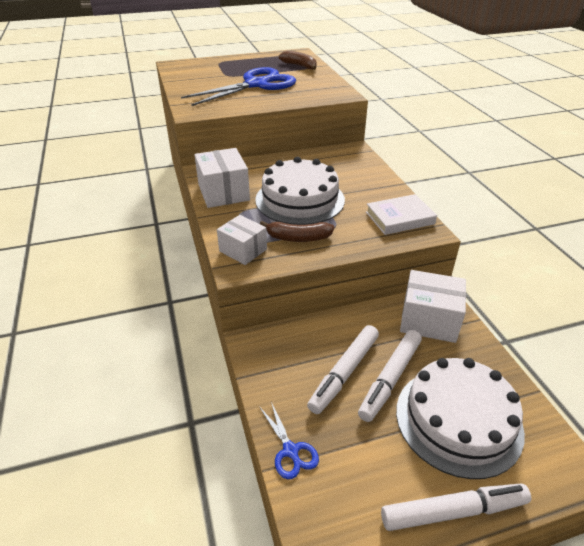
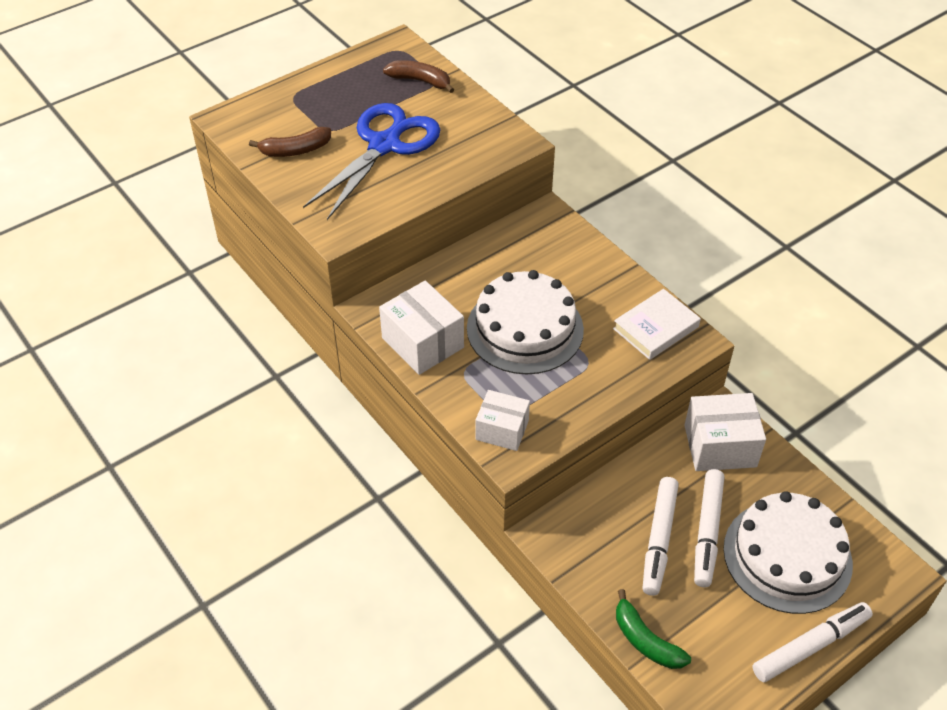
camera: 20 degrees left, 10 degrees up
(290, 451) = (645, 640): blue scissors -> green banana
(298, 238) = (555, 393): brown banana -> brown banana (295, 150)

